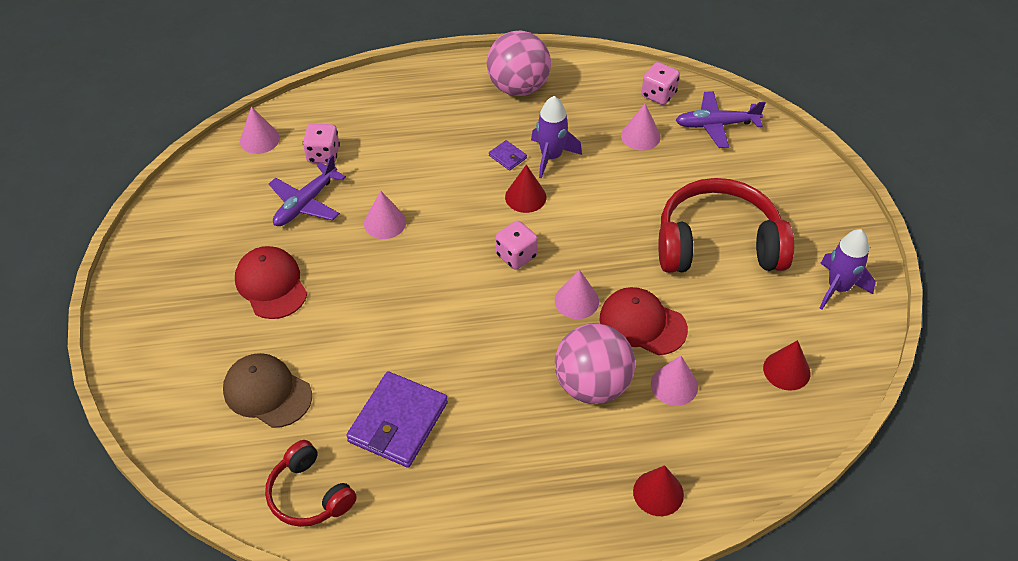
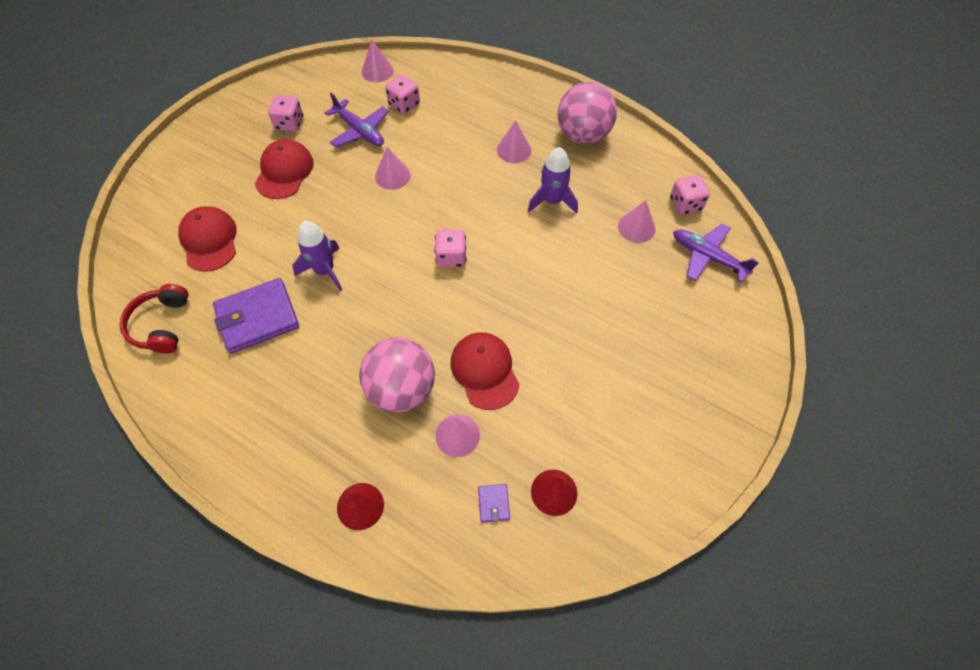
camera: 40 degrees right, 10 degrees up
(223, 239) = (289, 124): none -> pink dice
(267, 392) = (209, 240): brown cap -> red cap
(306, 203) = (359, 131): purple plane -> purple plane turned 120 degrees counterclockwise
(507, 157) = (521, 181): purple wallet -> purple wallet (493, 503)
(525, 197) = (503, 219): red cone -> none
(576, 301) = (457, 319): pink cone -> pink cone (514, 150)
(718, 244) = (607, 352): red headphones -> none
(838, 288) = (669, 459): purple rocket -> purple rocket (325, 271)

